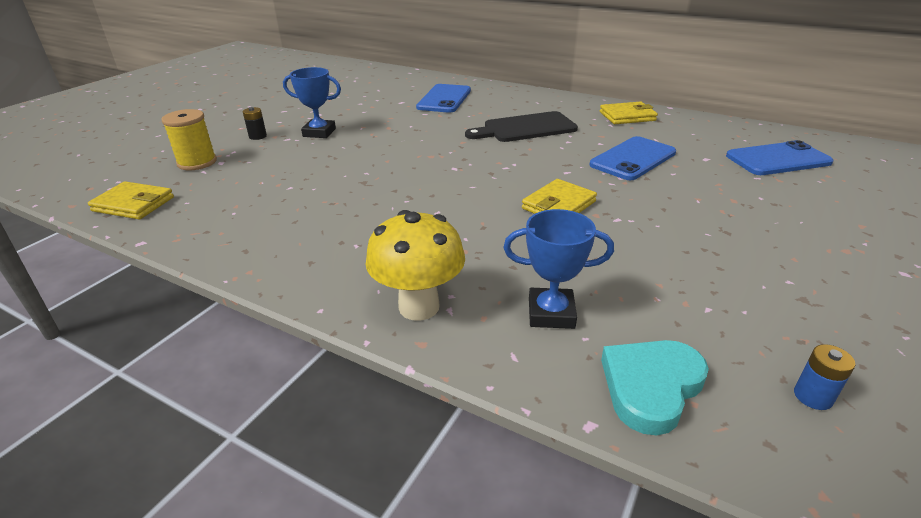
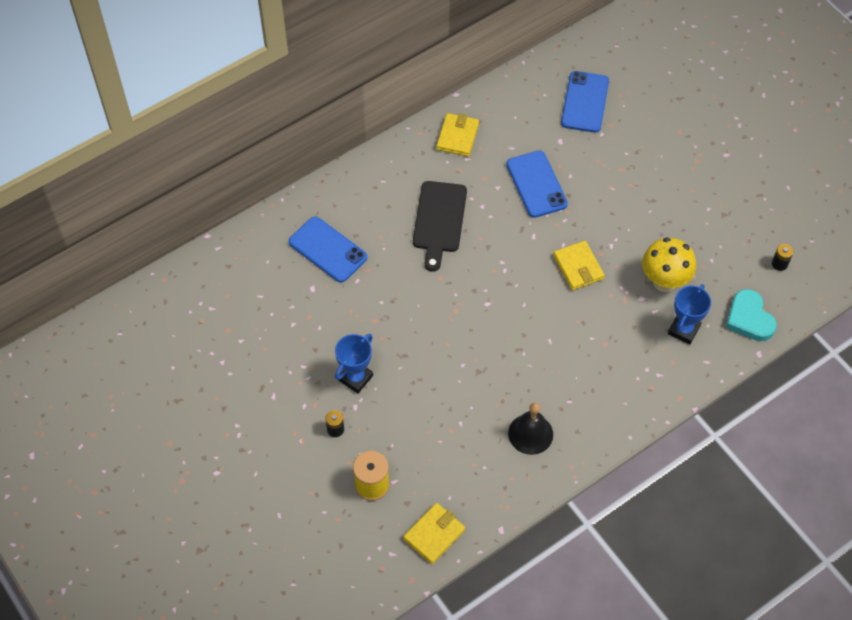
camera: 65 degrees left, 25 degrees up
(292, 230) = (530, 434): none -> black bell
(419, 307) = (650, 388): yellow mushroom -> yellow mushroom (664, 282)
(813, 396) = (779, 264): blue battery -> black battery

